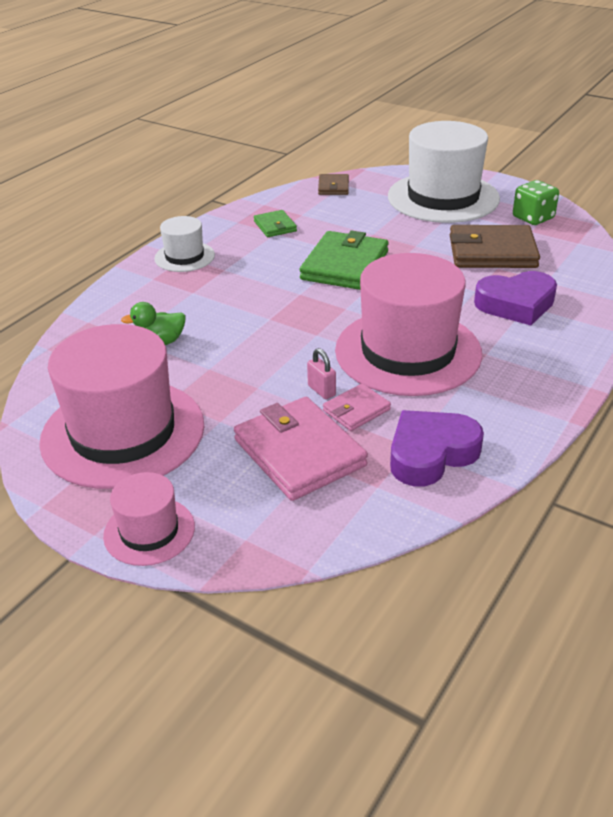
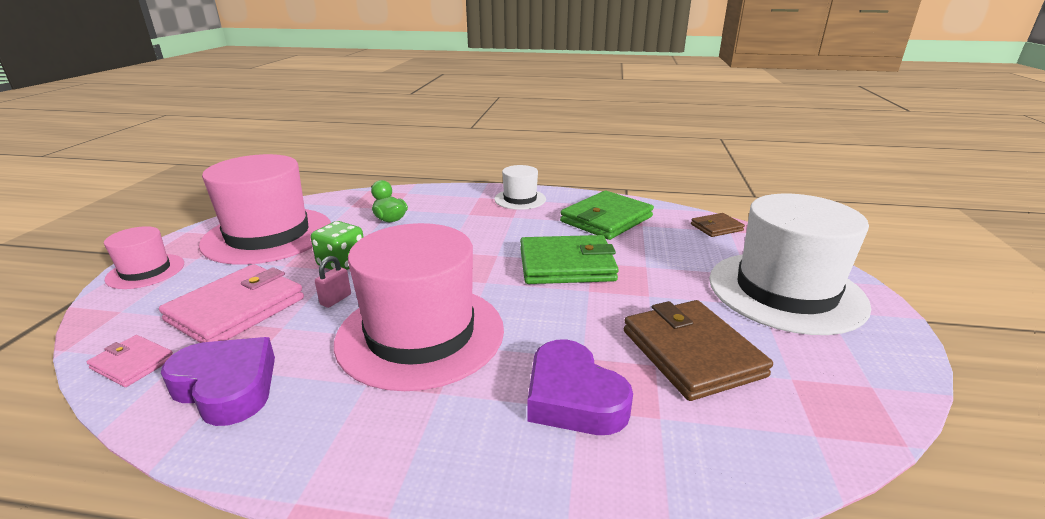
camera: 65 degrees right, 10 degrees down
(275, 226) = (606, 219): green wallet -> green wallet, size x1.94
(356, 410) = (305, 324): pink wallet -> pink wallet (133, 363)
(533, 218) = (832, 373): green dice -> green dice (342, 263)

